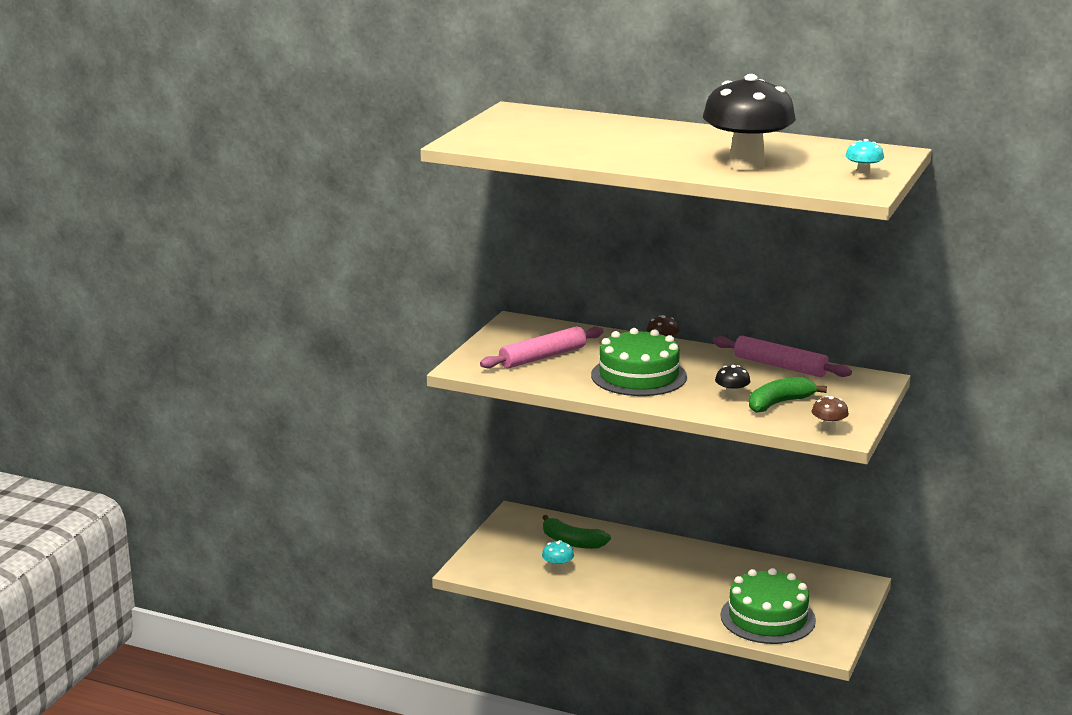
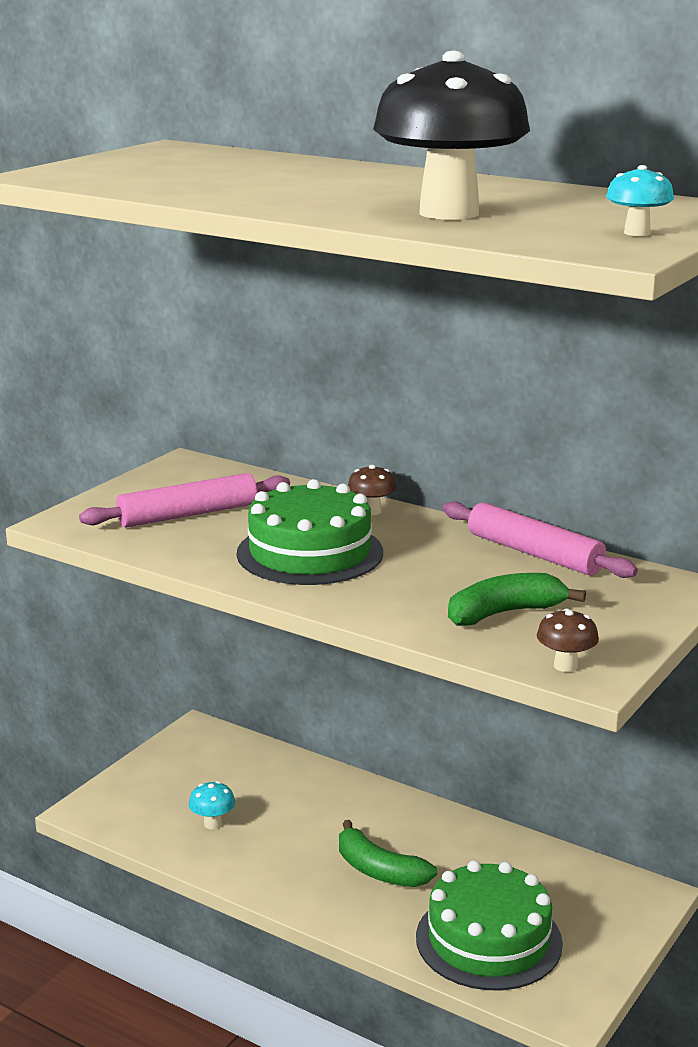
camera: 10 degrees right, 0 degrees up
(572, 542) = (253, 781): green banana -> green banana (379, 870)
(731, 397) = (433, 597): black mushroom -> none

